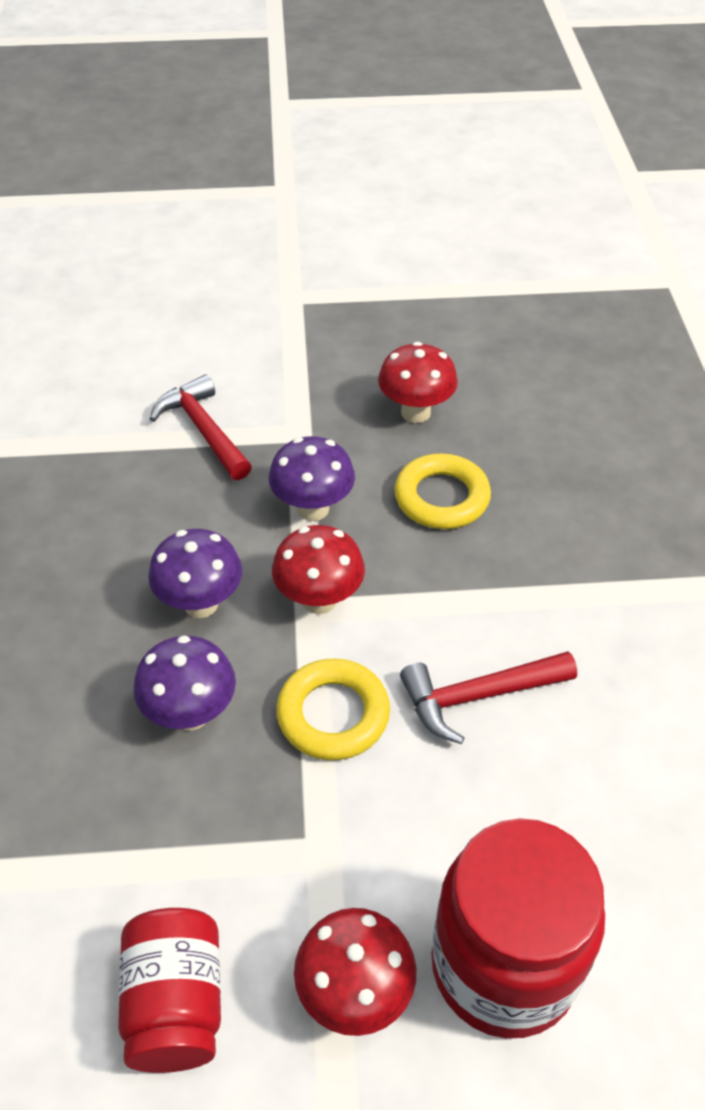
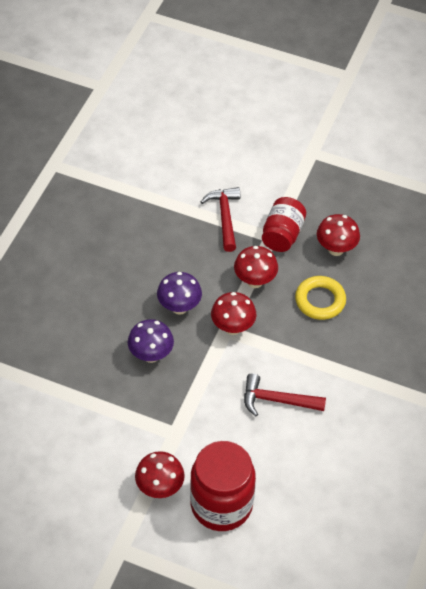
camera: 25 degrees right, 5 degrees up
(176, 1003) = (93, 461): red jar -> red jar (282, 234)
(313, 509) = (255, 281): purple mushroom -> red mushroom
(333, 714) = (210, 381): yellow ring -> none

